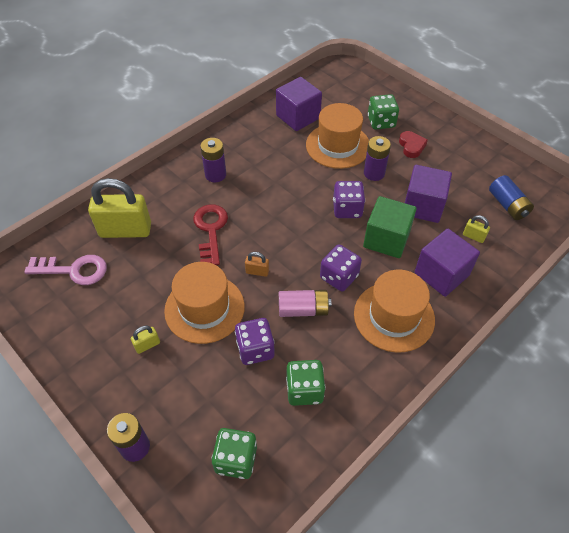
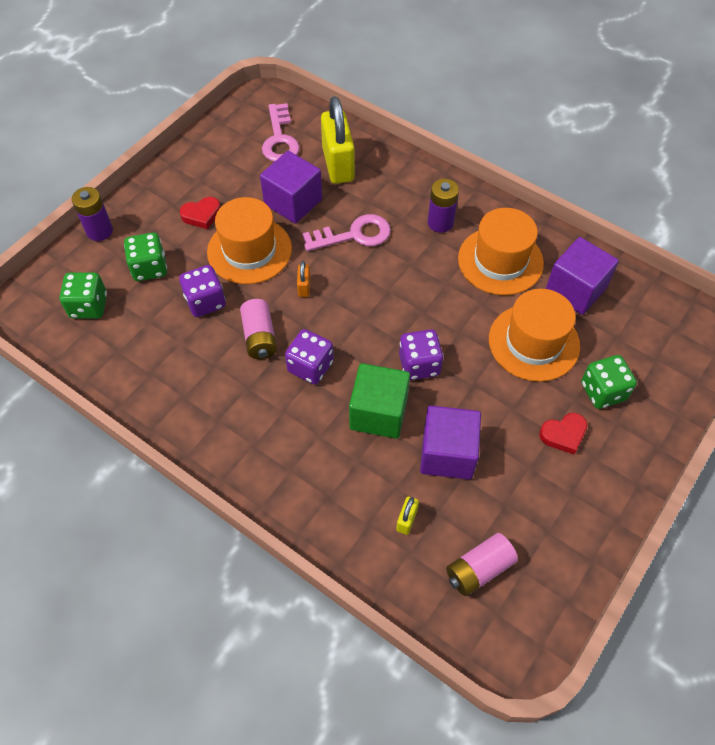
camera: 80 degrees right, 5 degrees up
(147, 345) = (202, 215): yellow padlock -> red heart
(210, 230) = (354, 235): red key -> pink key
(304, 390) = (162, 351): green dice -> green dice (149, 268)
(374, 173) = (493, 390): purple battery -> none
(394, 316) = (262, 428): orange hat -> orange hat (500, 261)
(441, 274) = (334, 479): purple cube -> purple cube (293, 202)
(507, 205) = (479, 569): blue battery -> pink battery

